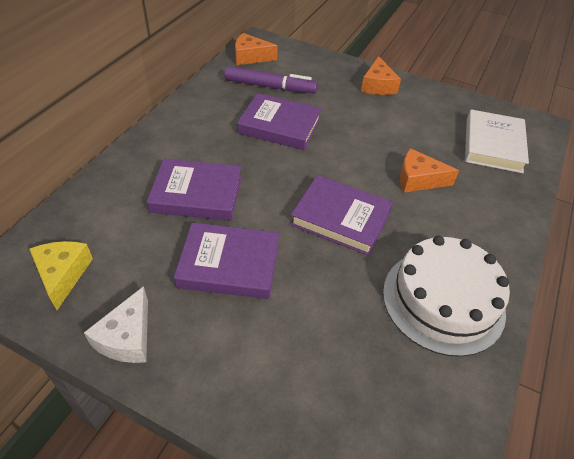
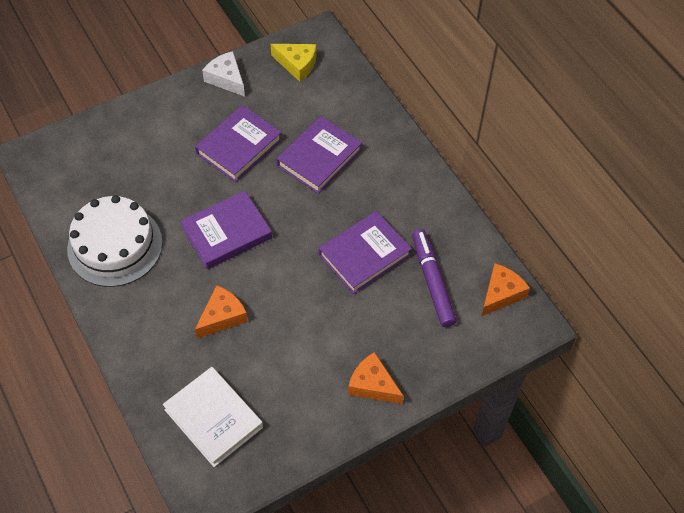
camera: 125 degrees right, 10 degrees up
(270, 87) = (432, 281): purple marker -> purple marker turned 120 degrees clockwise

